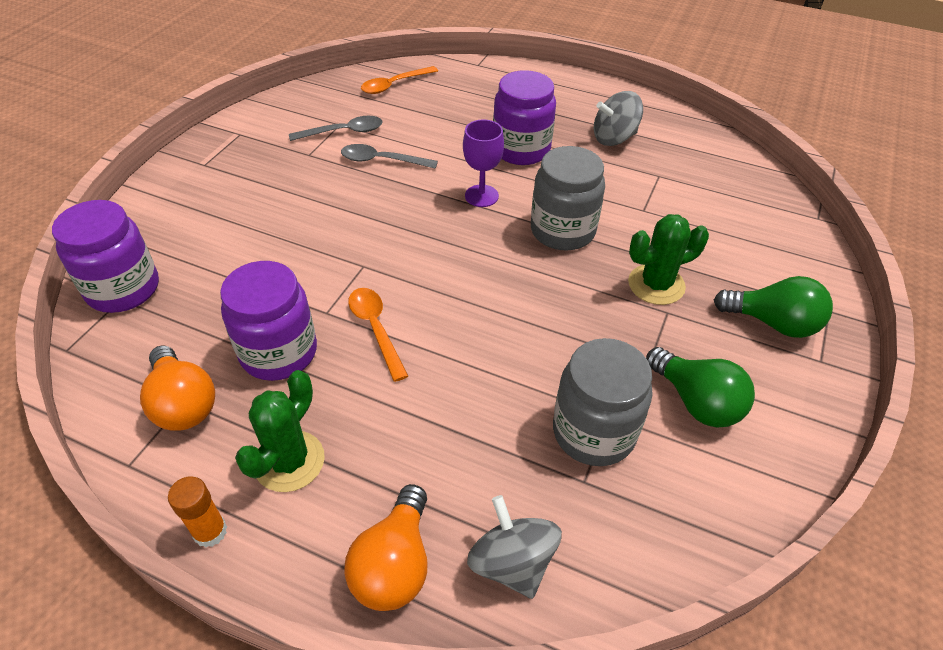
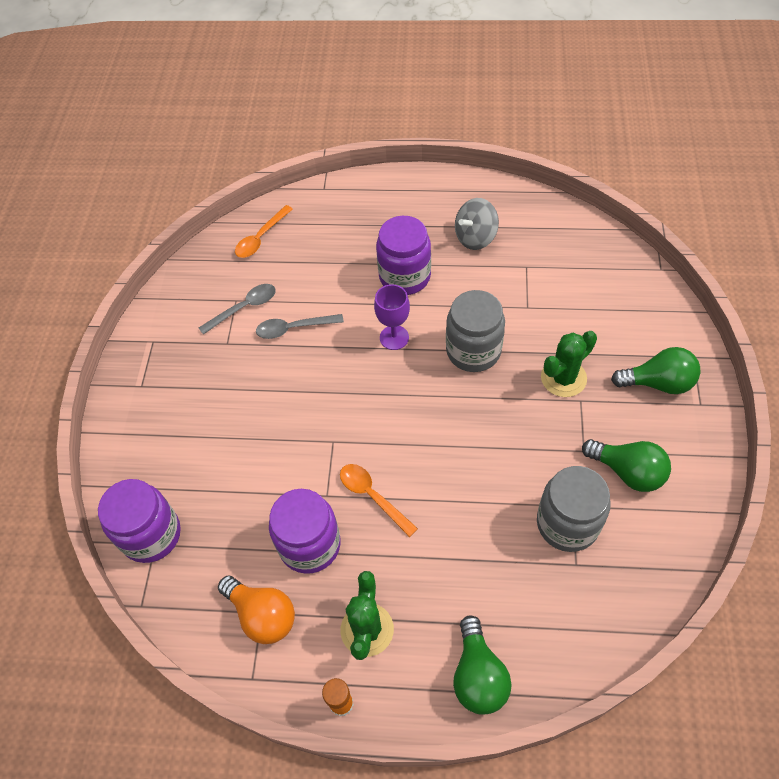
camera: 15 degrees left, 10 degrees up
(394, 564) = (478, 675): orange light bulb -> green light bulb
(512, 562) = (553, 643): grey spinning top -> none

